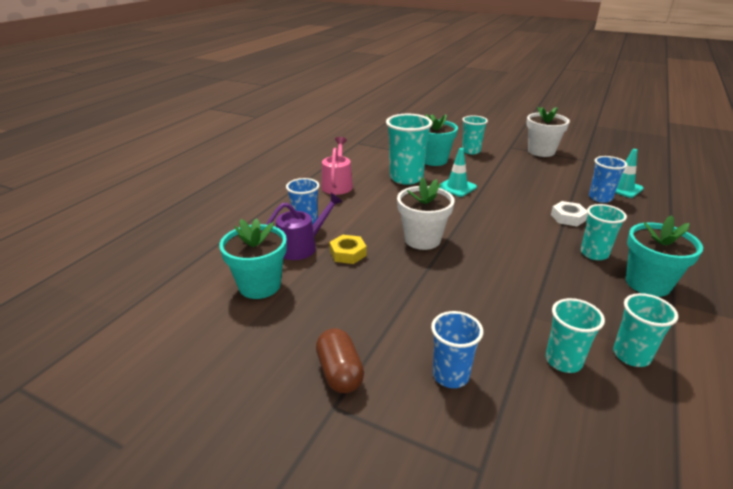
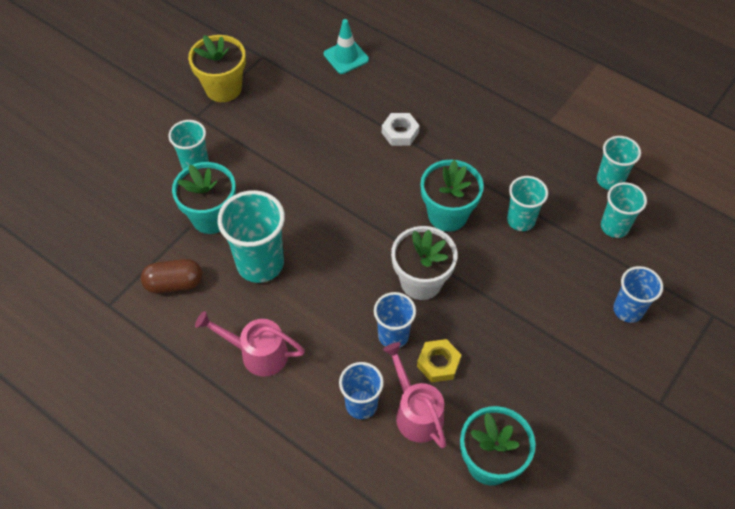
camera: 80 degrees left, 25 degrees up
(302, 246) = (415, 412): purple watering can -> pink watering can
(339, 372) = (623, 394): brown capsule -> brown capsule (174, 283)
(457, 187) = (303, 213): turquoise traffic cone -> none
(541, 151) = (223, 88): white flower pot -> yellow flower pot
(594, 253) = (471, 141): turquoise cup -> turquoise cup (521, 220)
(600, 198) = (363, 86): blue cup -> blue cup (393, 335)
(647, 283) = (522, 124): turquoise flower pot -> turquoise flower pot (447, 215)

